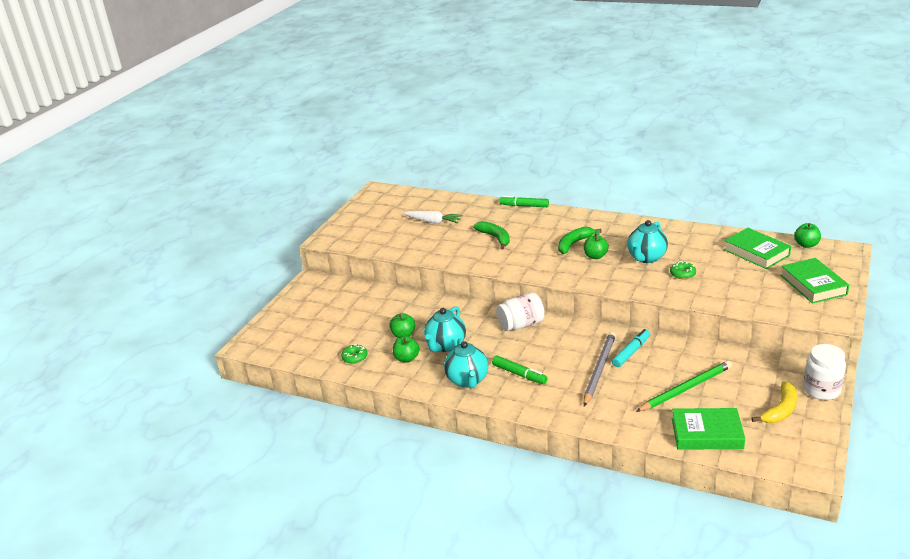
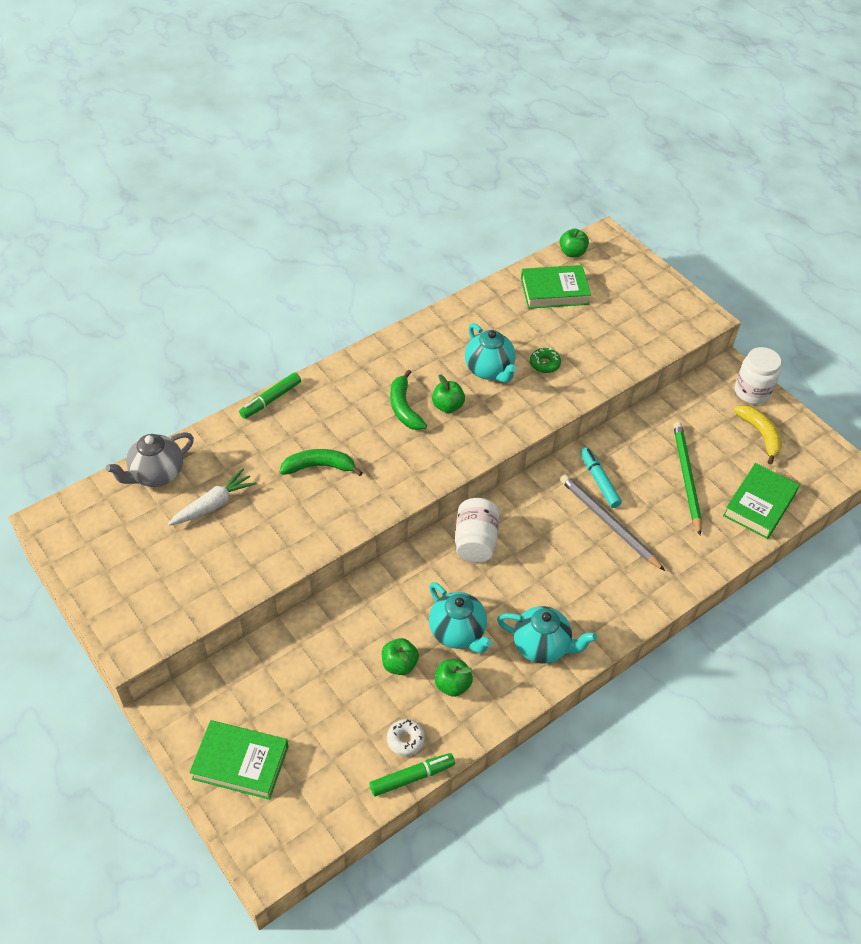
camera: 65 degrees left, 20 degrees up
(355, 357) = (405, 740): green donut -> white donut
(434, 200) = (156, 474): none -> grey teapot
(519, 374) = (566, 593): green marker -> green marker (412, 777)
(813, 285) = (641, 294): green book -> green book (240, 763)

